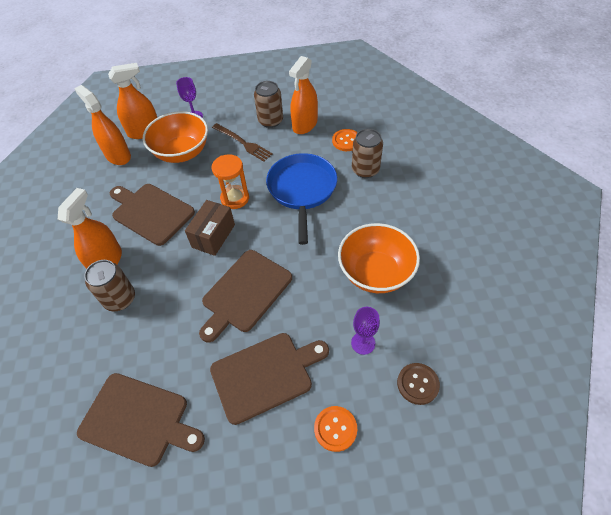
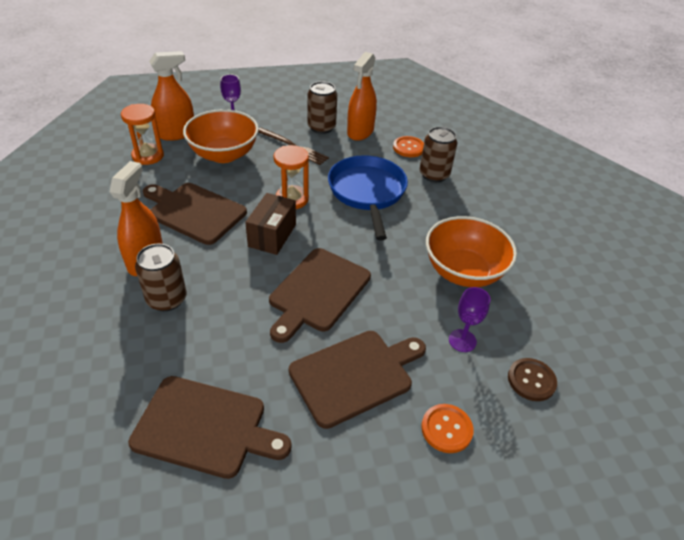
camera: 10 degrees left, 10 degrees down
(118, 156) = (148, 156): orange spray bottle -> orange hourglass

